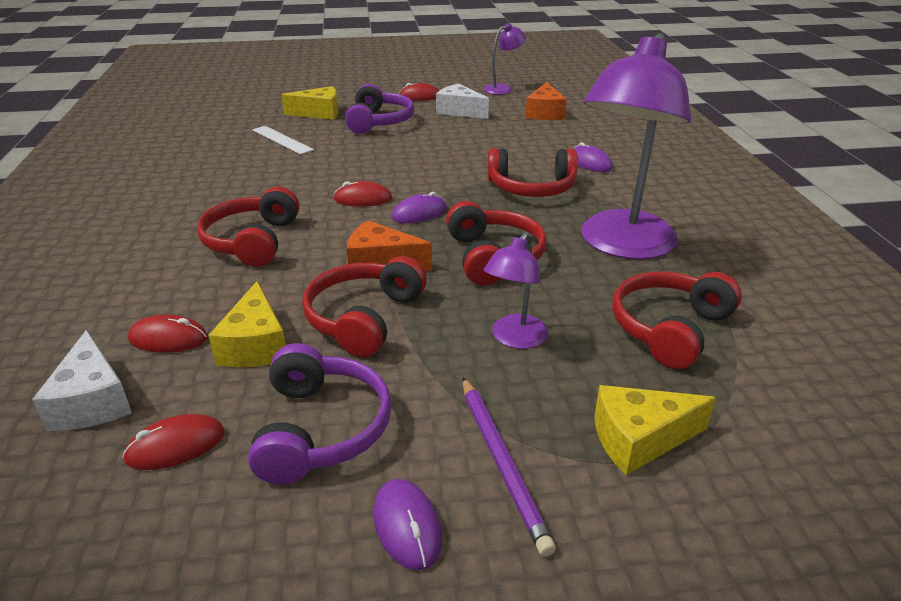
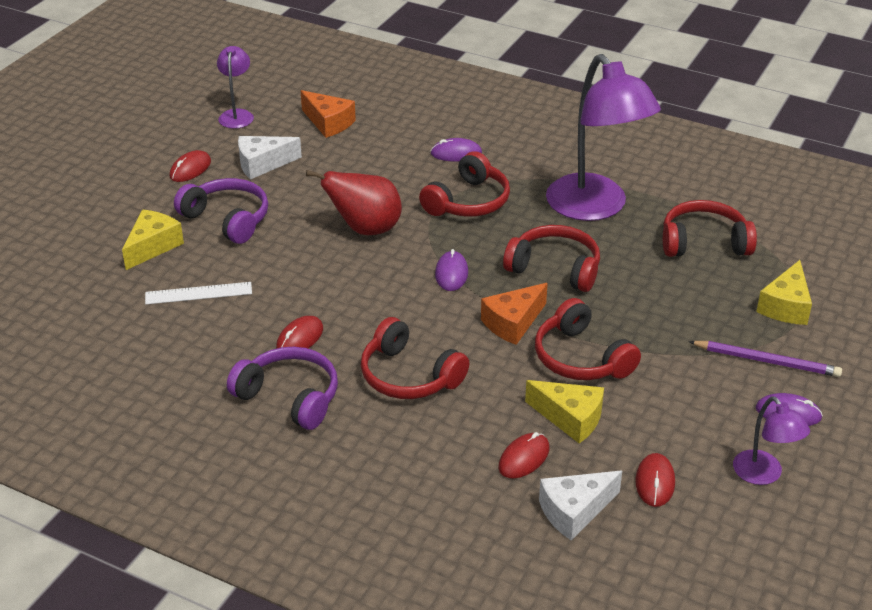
camera: 55 degrees left, 5 degrees up
(92, 401) = (574, 511): white cheese -> white cheese turned 135 degrees clockwise
(320, 429) = (686, 417): purple headphones -> purple headphones (289, 397)
(363, 199) = (393, 292): red mouse -> red mouse (300, 338)
(432, 164) = (365, 229): none -> red pear
(514, 339) = (662, 305): purple lamp -> purple lamp (764, 475)
(670, 329) = (704, 242): red headphones -> red headphones turned 105 degrees clockwise

